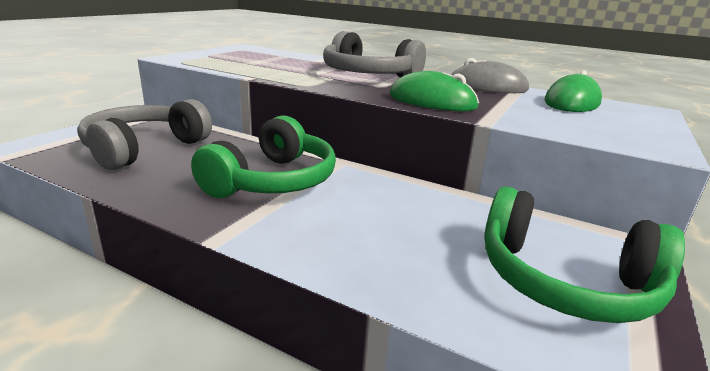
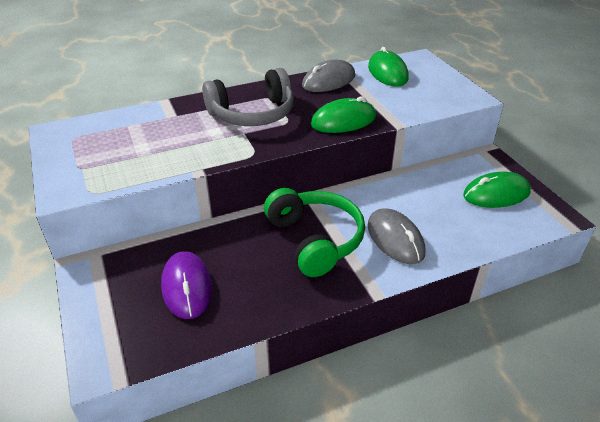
camera: 50 degrees left, 15 degrees up
(144, 148) = (187, 287): grey headphones -> purple mouse
(335, 225) = (395, 239): none -> grey mouse
(564, 281) = (496, 194): green headphones -> green mouse

